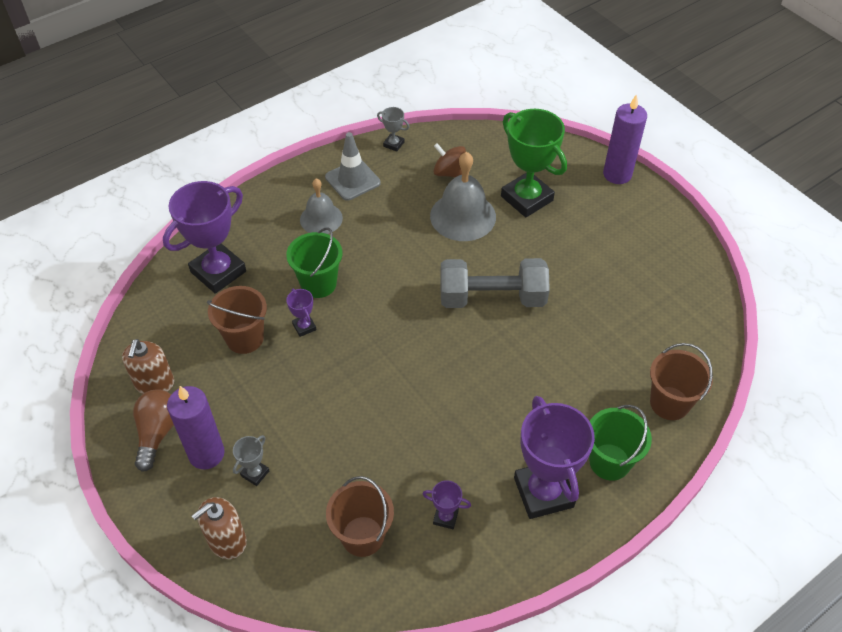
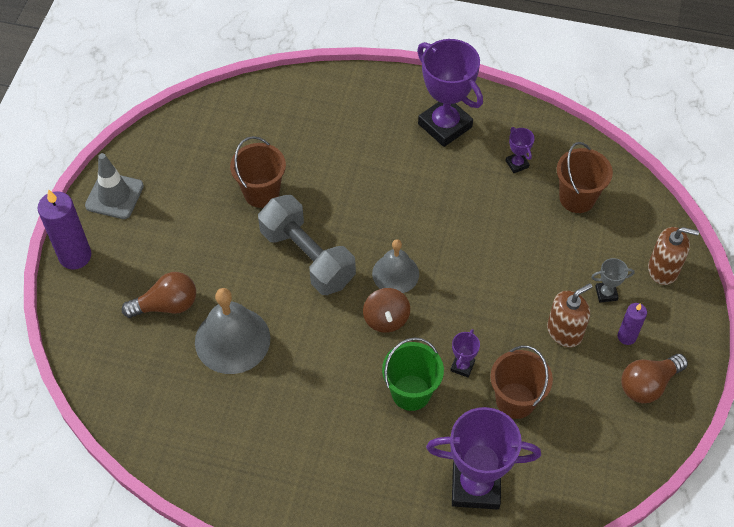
camera: 130 degrees left, 5 degrees up
(154, 383) = (618, 428): brown soap dispenser -> brown soap dispenser (564, 331)
(206, 454) = (626, 336): purple candle -> purple candle, size x0.56
(321, 218) = (338, 453): grey bell -> grey bell (395, 273)
(352, 180) = (264, 468): grey traffic cone -> grey traffic cone (114, 196)
(393, 144) = (182, 470): grey trophy -> none
(449, 172) = (183, 391): brown spinning top -> brown spinning top (386, 319)
(526, 198) = (166, 305): green trophy -> brown light bulb
(543, 492) = (445, 125): purple trophy -> purple trophy turned 75 degrees counterclockwise
(609, 462) = (386, 105): green bucket -> none
(669, 403) = (305, 98): brown bucket -> brown bucket (261, 193)

